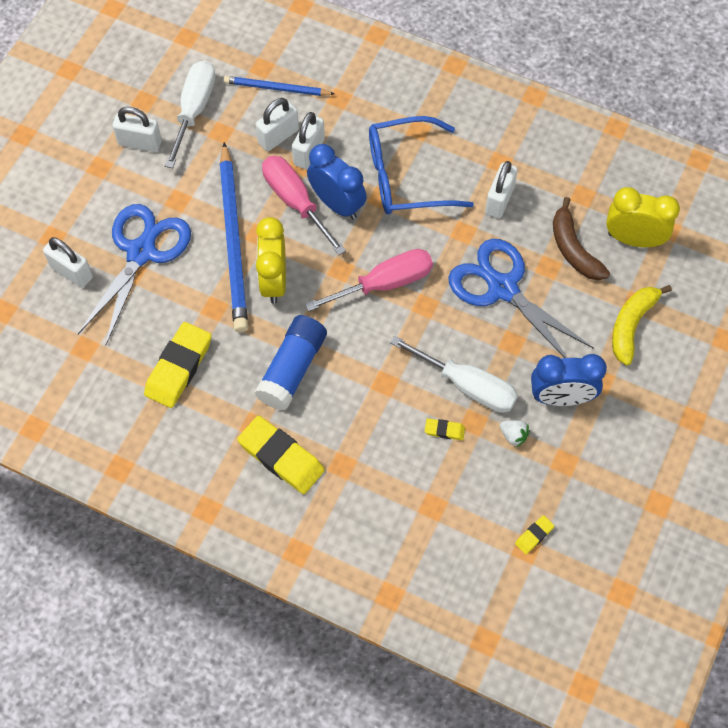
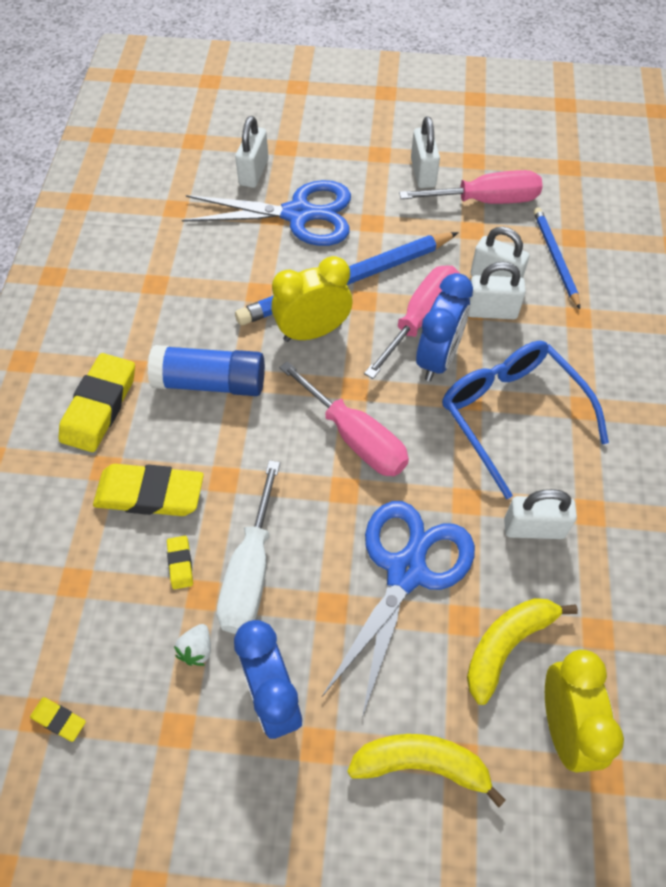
camera: 70 degrees right, 5 degrees down
(178, 367) = (178, 285): yellow eraser -> yellow eraser (150, 494)
(194, 110) = (486, 201): white screwdriver -> pink screwdriver
(573, 249) = (506, 645): brown banana -> yellow banana

